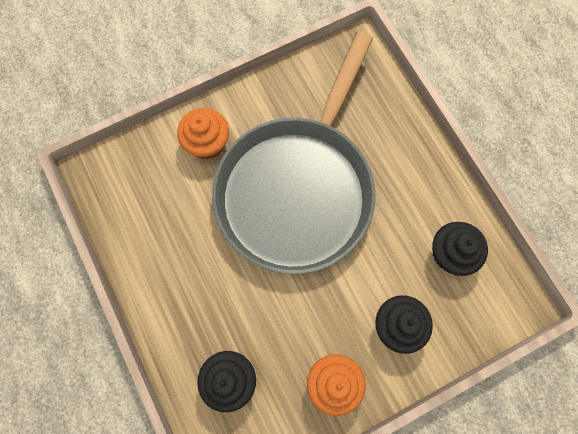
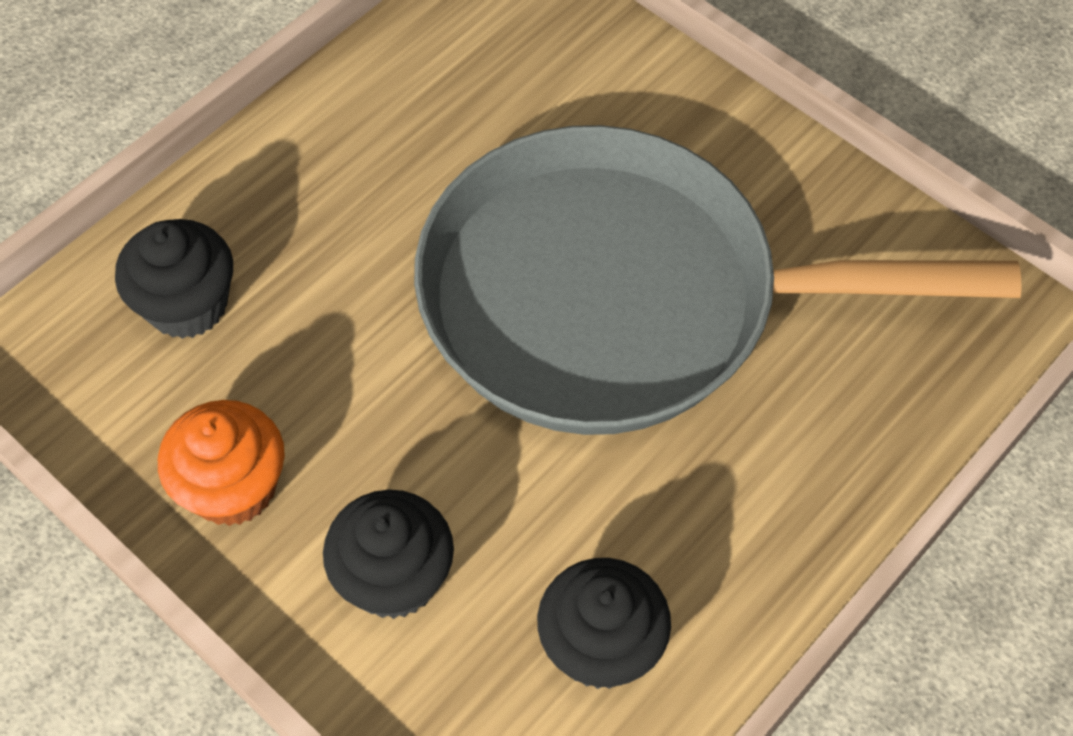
camera: 70 degrees right, 15 degrees down
(207, 143) = (643, 115): orange cupcake -> none

